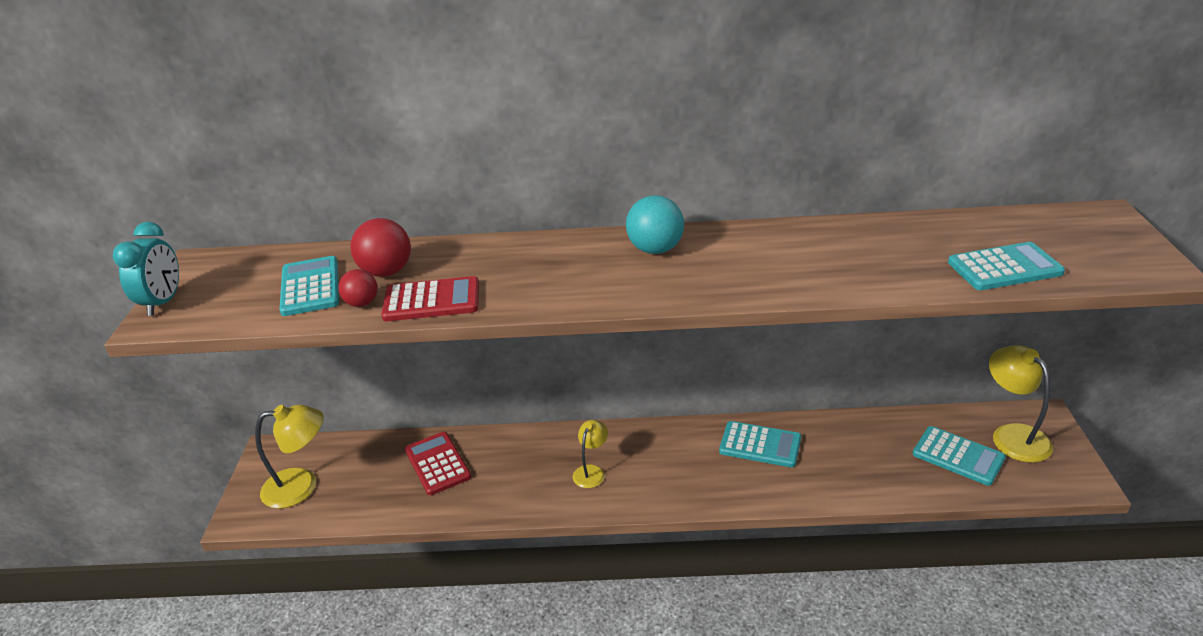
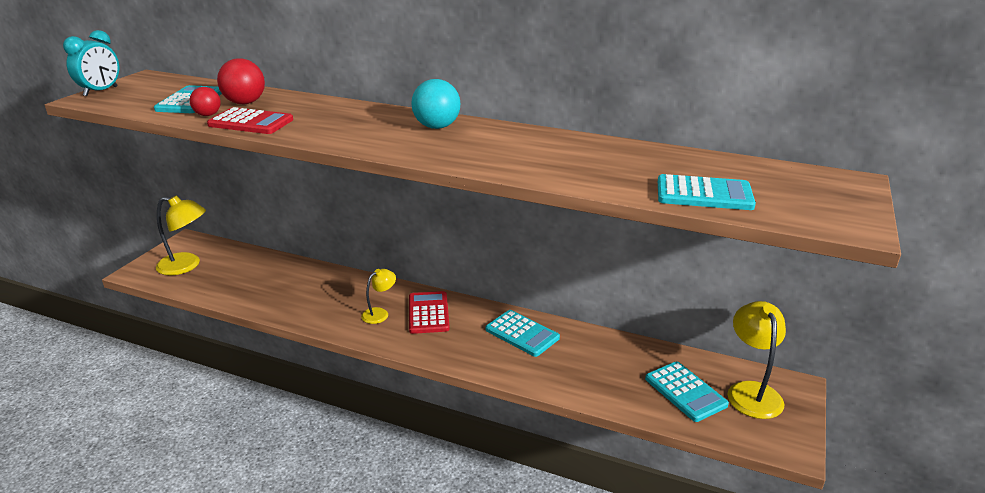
camera: 20 degrees right, 5 degrees down
(437, 464) = (281, 277): red calculator -> red calculator (428, 313)

